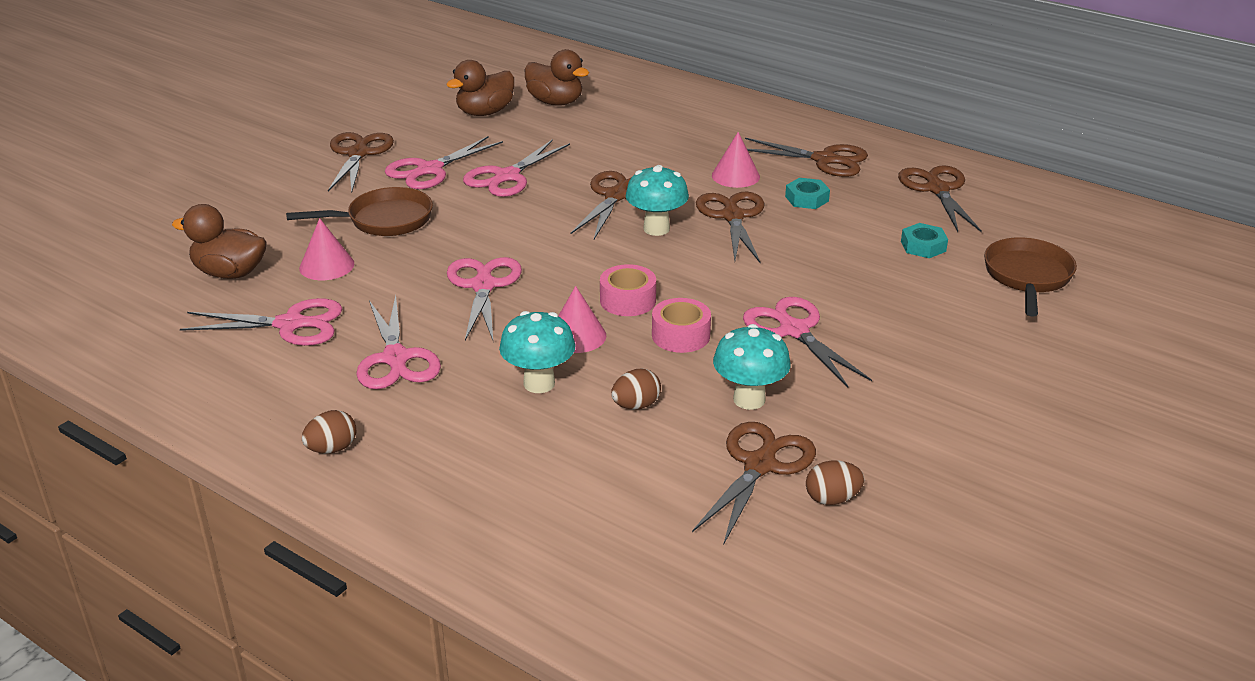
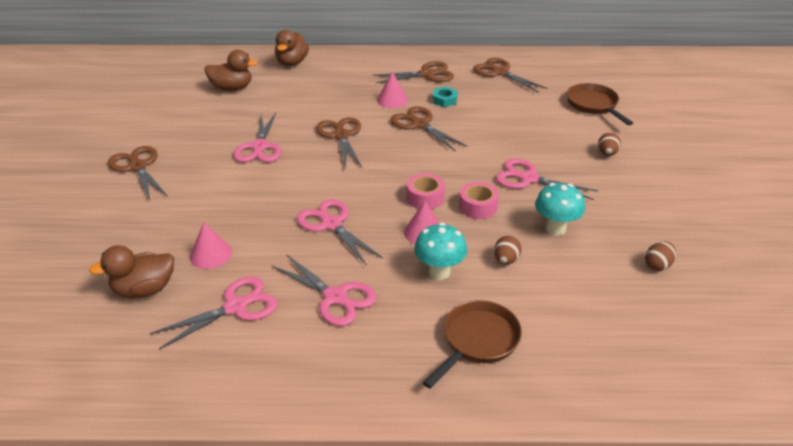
camera: 35 degrees left, 5 degrees up
(332, 449) = (369, 379): brown egg -> brown egg (607, 153)
(384, 220) = (213, 206): brown pan -> brown pan (477, 341)
(430, 170) = (202, 160): pink scissors -> none
(485, 112) = (194, 109): brown duck -> brown duck (292, 62)
(656, 229) = (388, 147): turquoise mushroom -> none
(760, 465) = (605, 264): brown scissors -> none
(923, 246) = (530, 106): turquoise nut -> none

